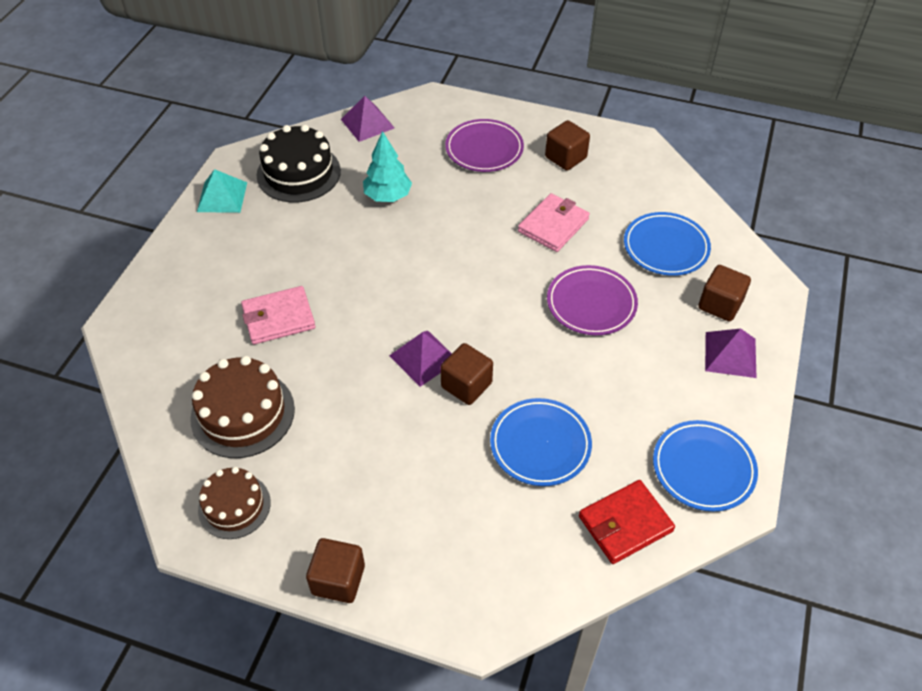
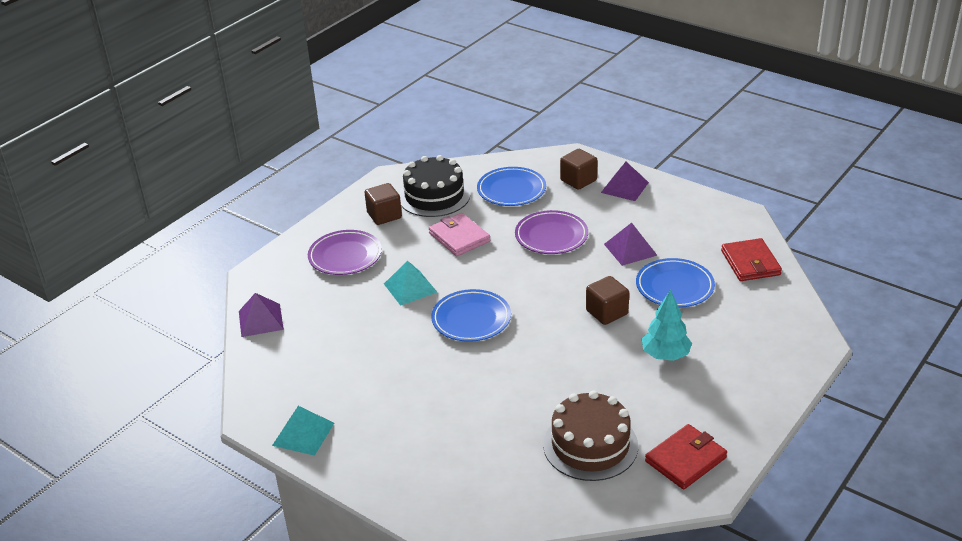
camera: 70 degrees left, 15 degrees down
(234, 506) = (685, 459): brown cake -> red wallet
(278, 318) = (488, 410): pink wallet -> none
(298, 173) = (302, 375): black cake -> black cake (434, 196)
(338, 580) = (767, 407): brown cube -> none
(388, 196) = (370, 322): turquoise tree -> turquoise tree (665, 355)
(424, 357) = (570, 330): purple pyramid -> purple pyramid (630, 249)
(451, 210) = (410, 288): none -> turquoise pyramid
(703, 468) = (715, 221): blue plate -> blue plate (471, 319)

